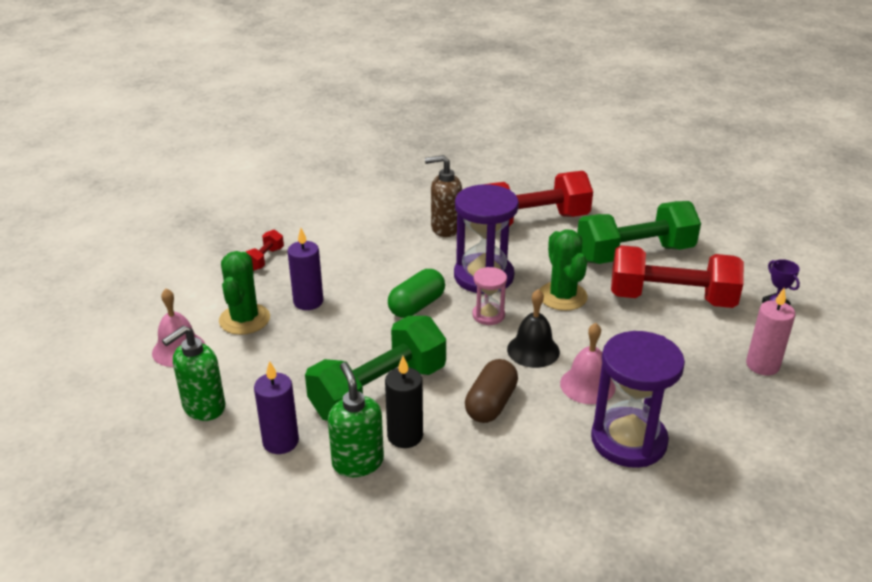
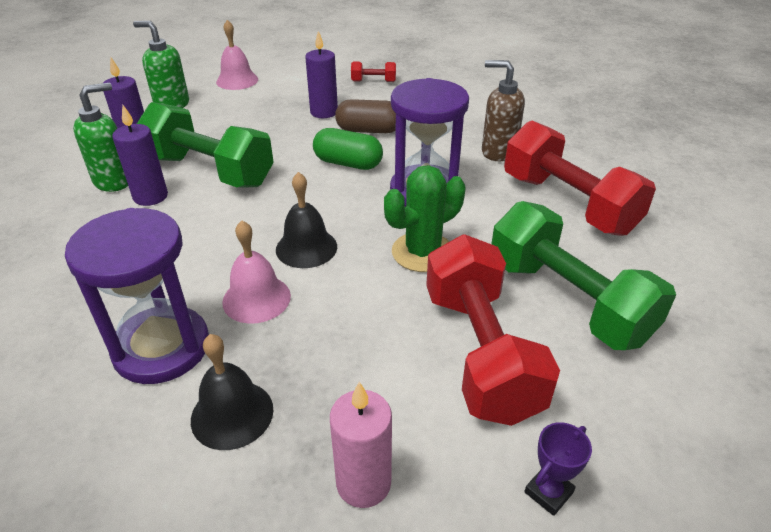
camera: 70 degrees right, 5 degrees up
(244, 319) = (285, 93): green cactus -> none
(405, 436) = (150, 196): black candle -> purple candle
(445, 228) = (498, 152): brown soap dispenser -> brown soap dispenser turned 45 degrees counterclockwise
(488, 315) = (355, 207): pink hourglass -> none
(491, 404) = (206, 236): brown capsule -> brown capsule (369, 130)
(701, 411) = (232, 414): none -> black bell

